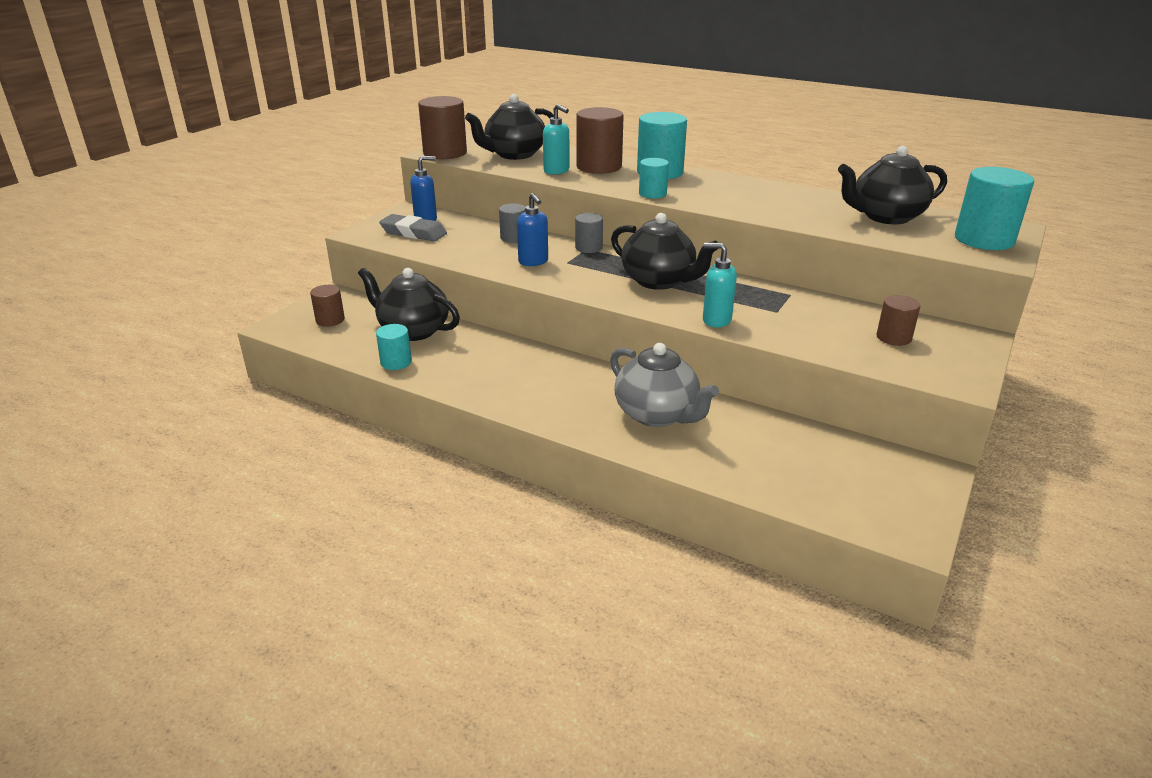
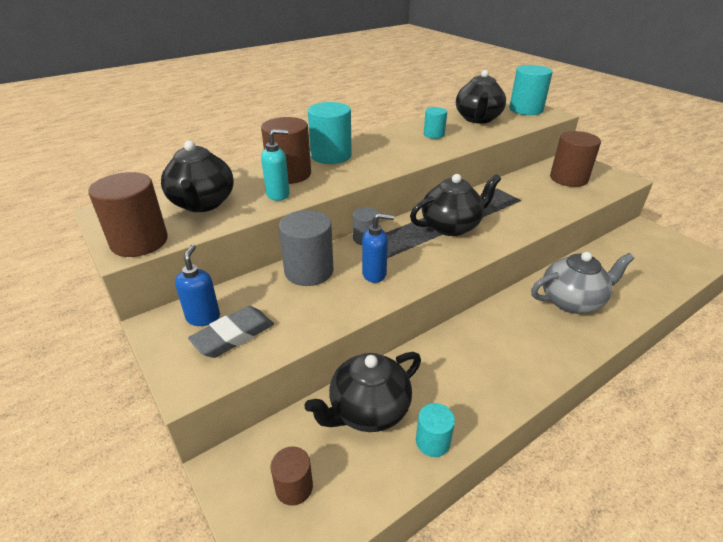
camera: 65 degrees left, 5 degrees up
(513, 237) = (309, 271): grey cylinder -> grey cylinder, size x1.77
(652, 194) = (377, 170): turquoise cylinder -> turquoise cylinder (434, 135)
(716, 320) = (527, 224): turquoise soap dispenser -> none
(893, 337) = (568, 178): brown cylinder -> brown cylinder, size x1.77

